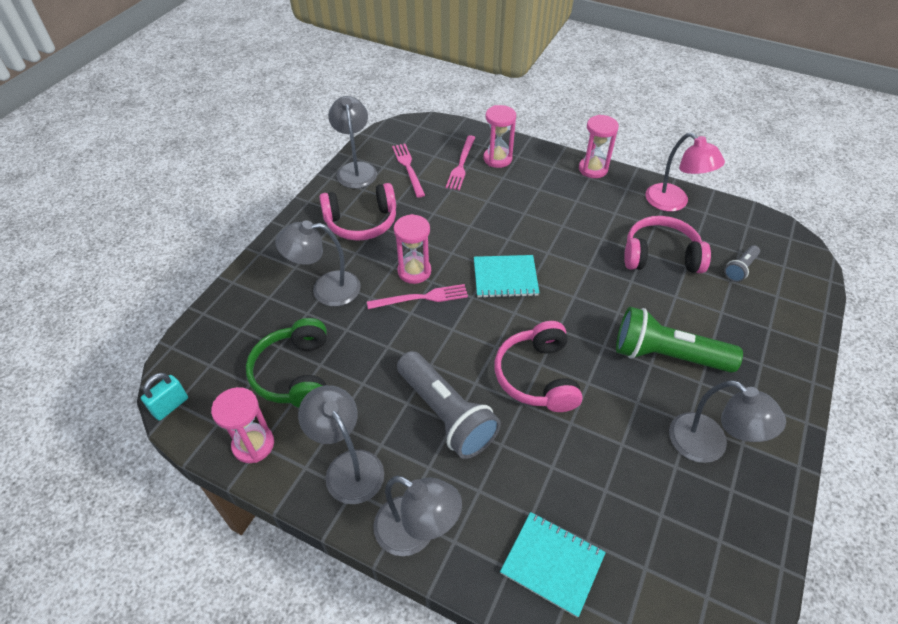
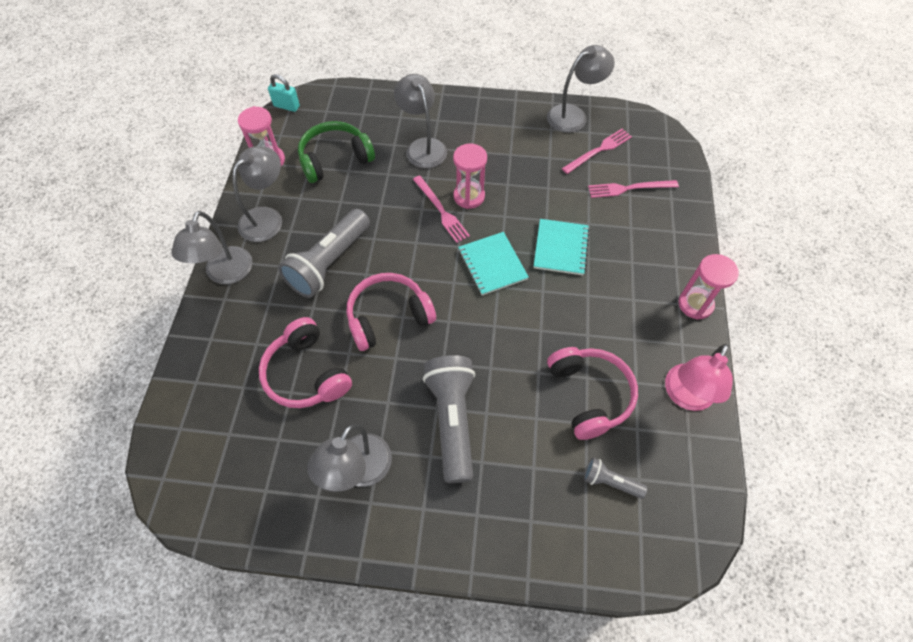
camera: 70 degrees right, 10 degrees up
(361, 222) = (509, 142): pink headphones -> pink headphones (306, 373)
(497, 159) = (657, 215): pink hourglass -> none
(552, 564) = (219, 366): turquoise notebook -> turquoise notebook (560, 248)
(666, 355) = (452, 420): green flashlight -> grey flashlight

